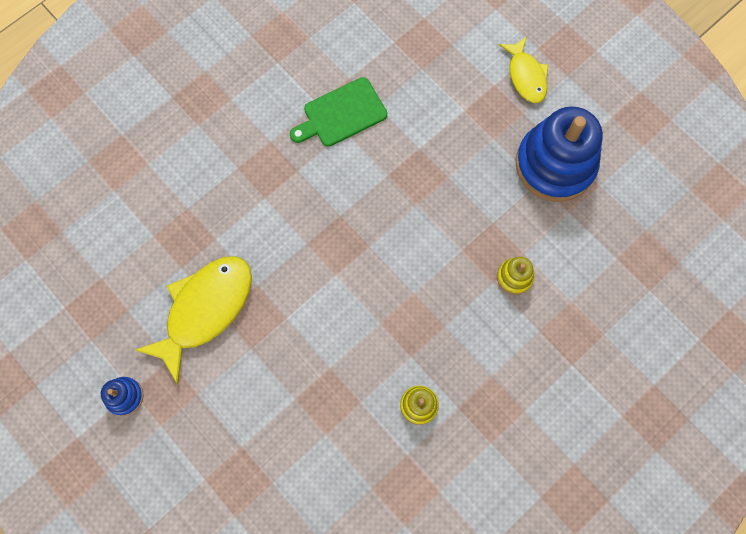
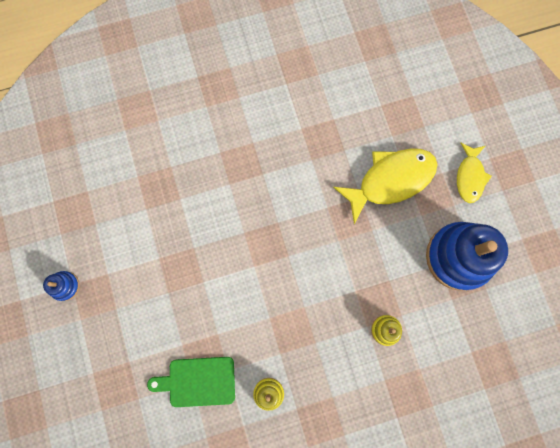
camera: 25 degrees right, 5 degrees up
(205, 309) = (149, 248): yellow fish -> yellow fish (390, 180)
(341, 114) = (315, 145): green cutting board -> green cutting board (198, 381)

